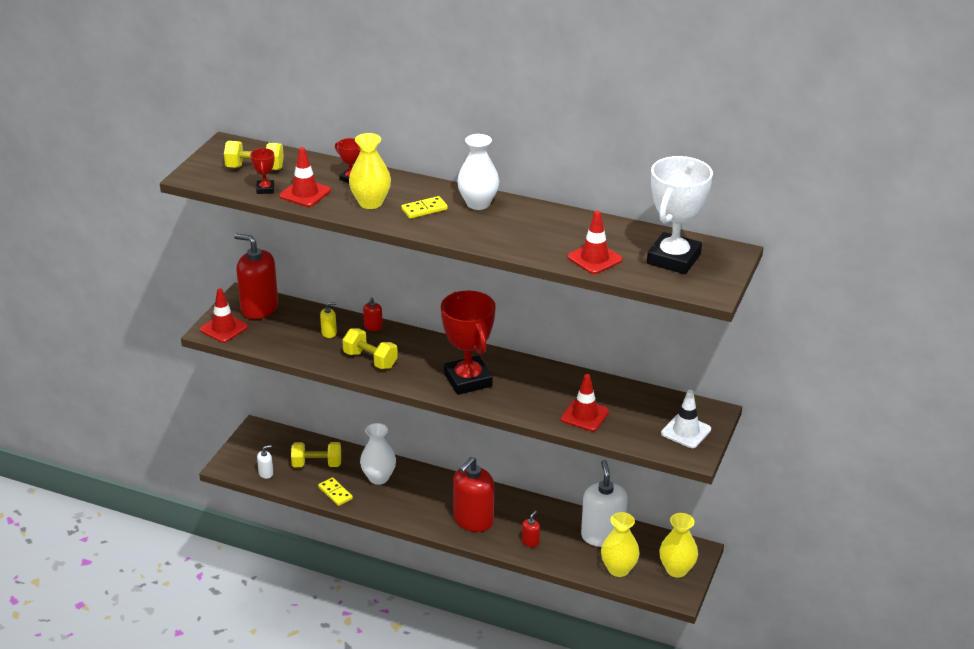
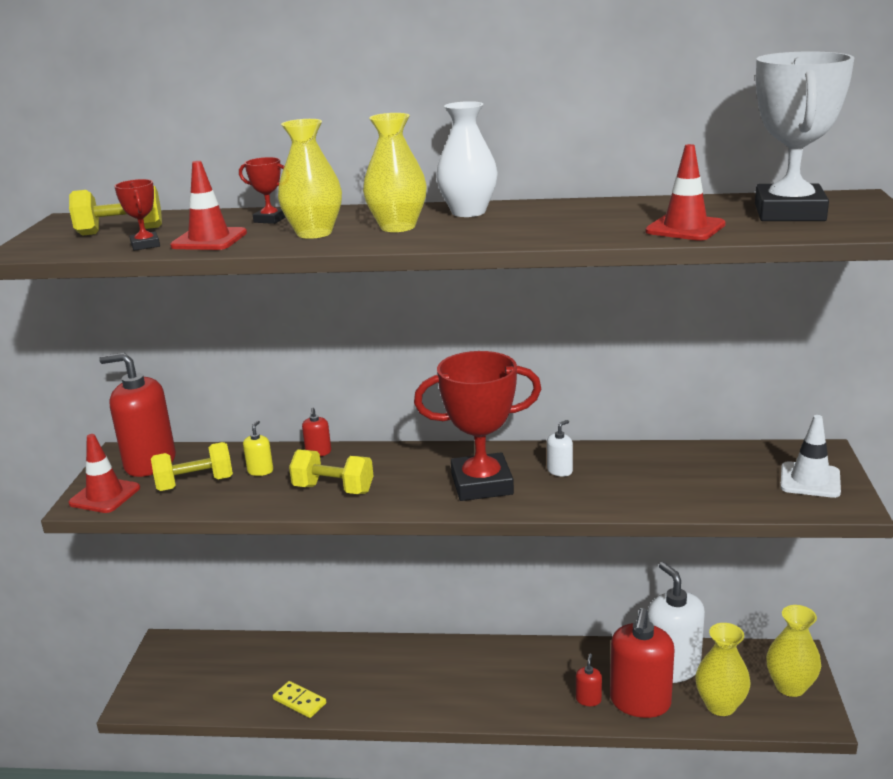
camera: 15 degrees left, 10 degrees down
(266, 473) = (193, 699): white soap dispenser -> white soap dispenser (560, 471)
(317, 464) = (261, 669): yellow dumbbell -> yellow dumbbell (195, 484)
(329, 333) = (260, 471): yellow soap dispenser -> yellow soap dispenser turned 45 degrees counterclockwise
(378, 478) = (350, 666): white vase -> none
(424, 209) = (398, 227): yellow domino -> yellow vase
(468, 380) = (482, 484): red trophy -> red trophy turned 60 degrees counterclockwise
(473, 520) = (499, 690): red soap dispenser -> red soap dispenser (640, 702)
(585, 415) = (666, 491): red traffic cone -> none

